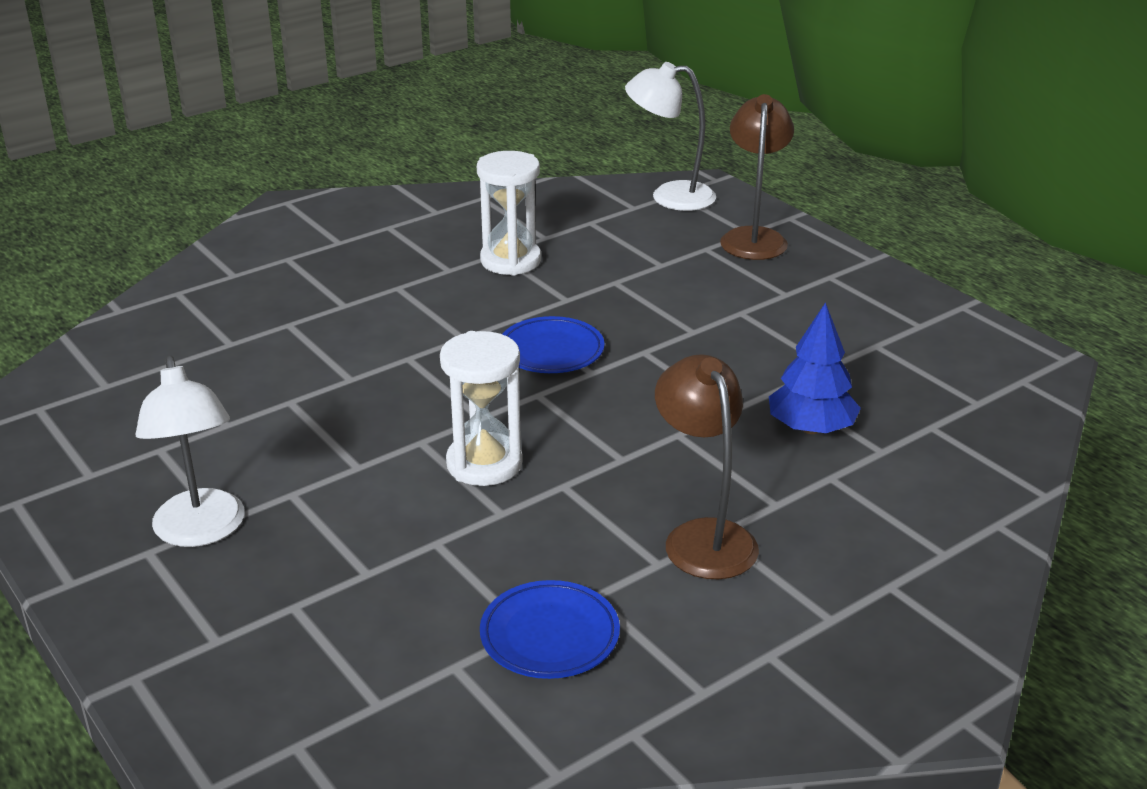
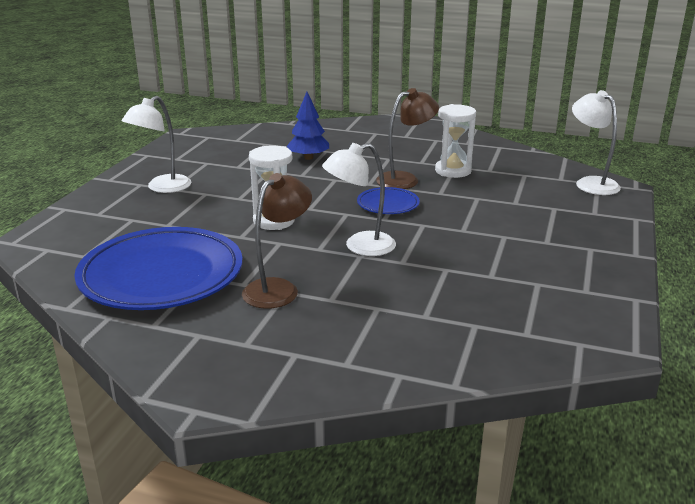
camera: 55 degrees right, 5 degrees down
(549, 635) = (161, 276): blue plate -> blue plate, size x2.18
(652, 423) = (360, 246): none -> white lamp
(754, 237) = (592, 216): brown lamp -> brown lamp (405, 179)
(811, 428) = (417, 288): blue tree -> blue tree (308, 157)

